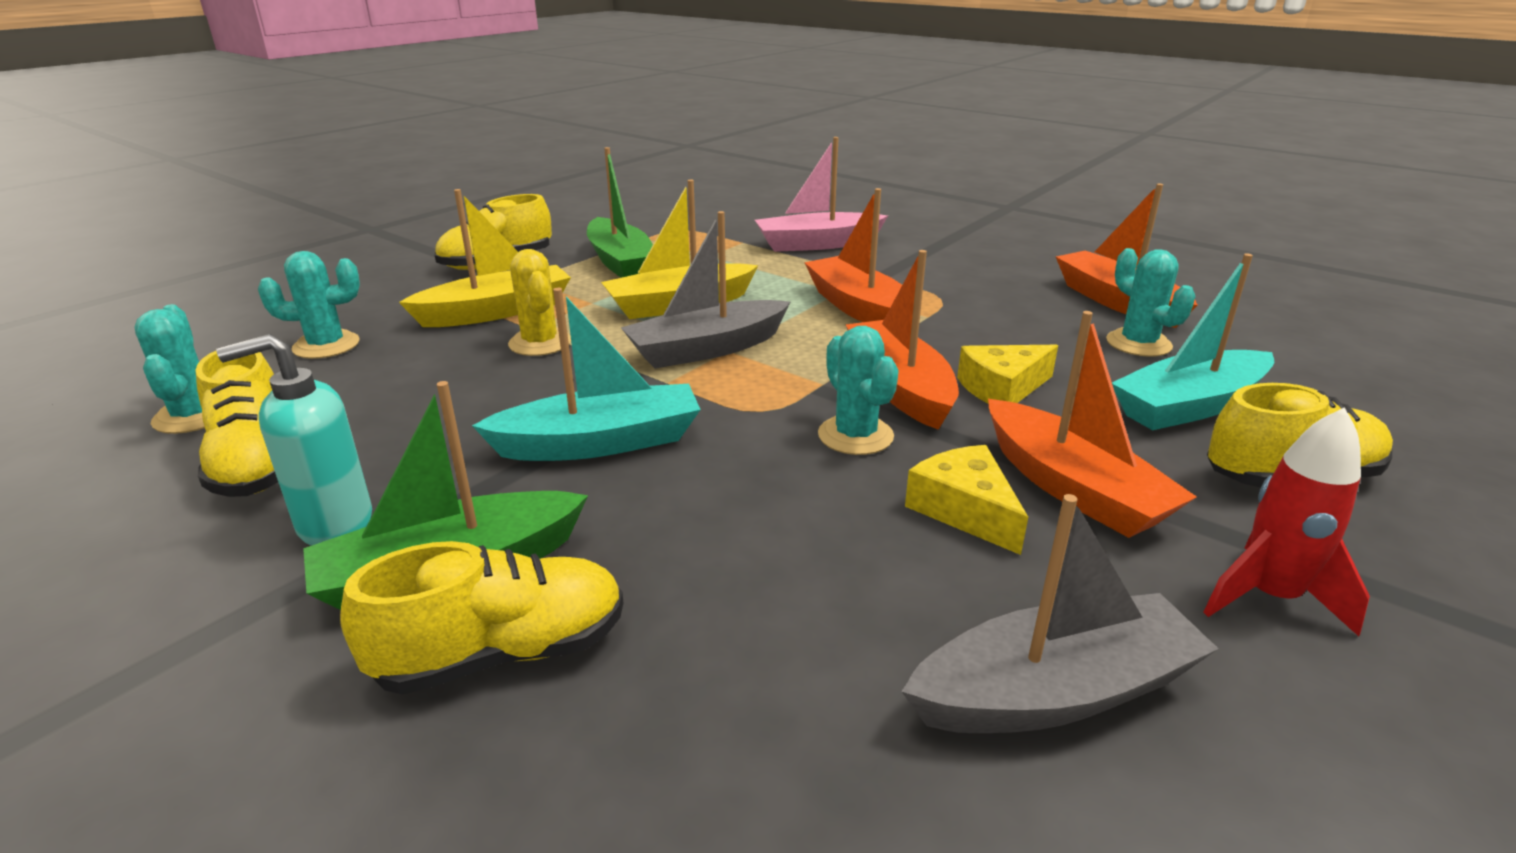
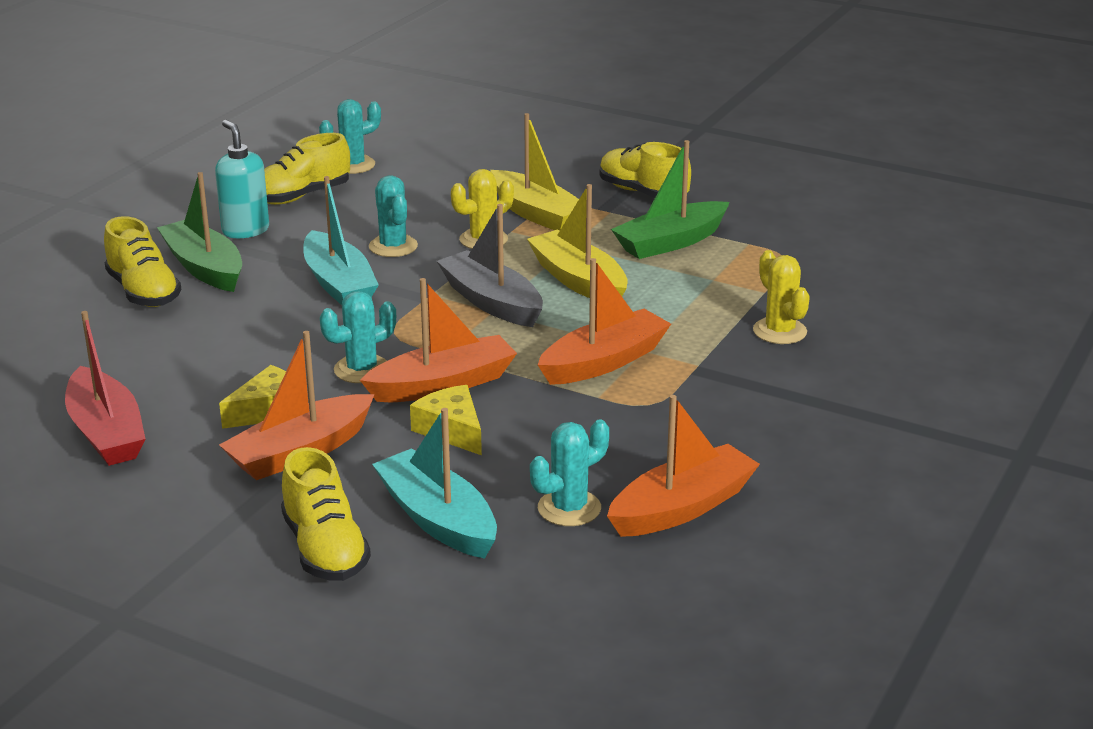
camera: 80 degrees right, 0 degrees up
(326, 345) = (457, 173): turquoise cactus -> turquoise cactus (393, 246)
(817, 244) = (779, 331): pink boat -> yellow cactus
(1054, 692) = (106, 432): grey boat -> red boat
(1269, 597) = (180, 512): red rocket -> none

